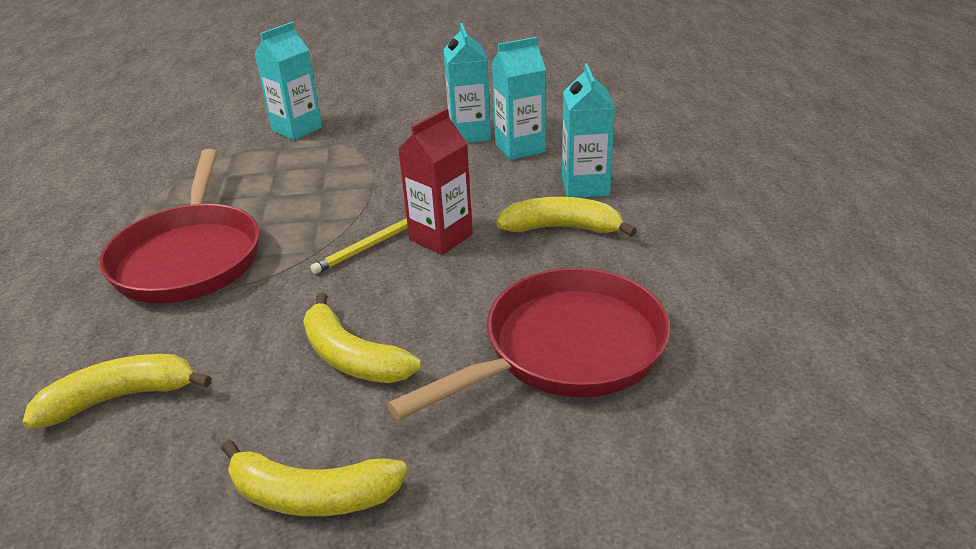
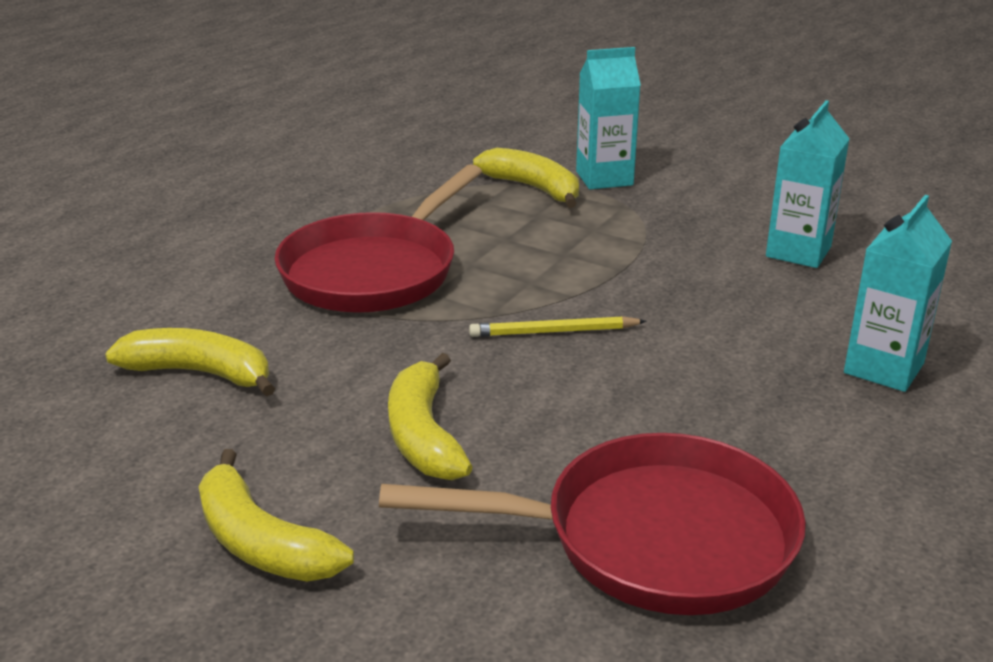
camera: 35 degrees right, 5 degrees down
(441, 237) = (640, 354): red carton -> none
(520, 148) = (846, 290): turquoise carton -> none
(562, 228) = (798, 405): yellow banana -> yellow banana (533, 188)

